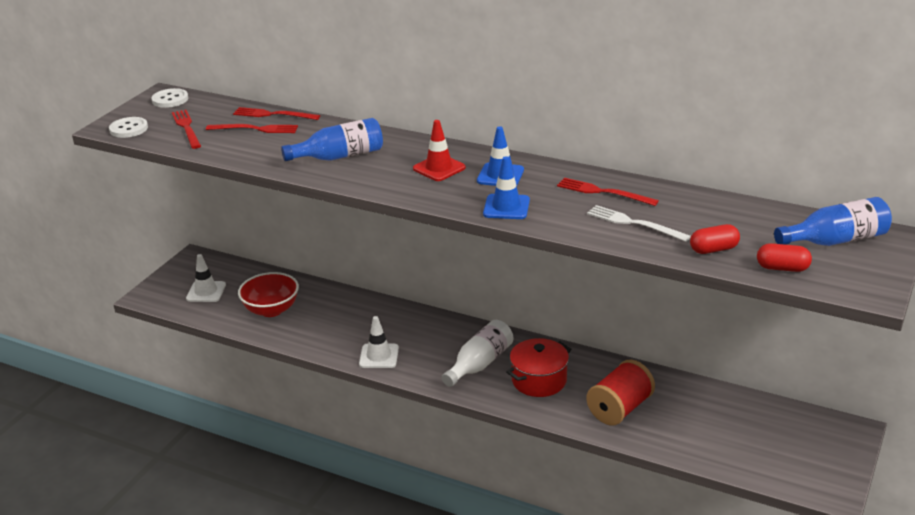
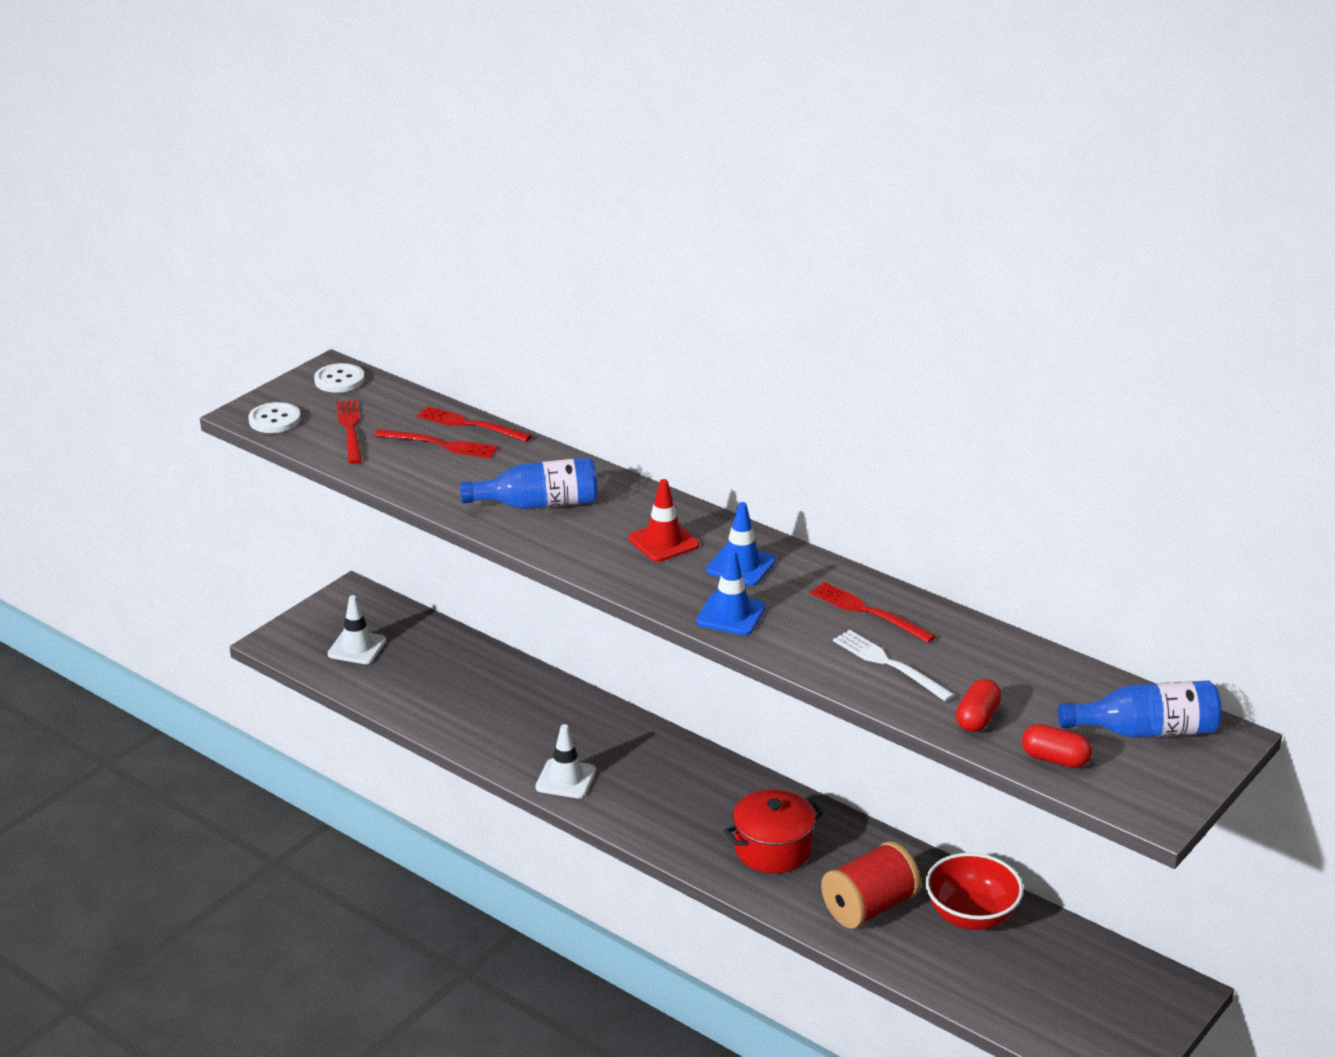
camera: 10 degrees right, 0 degrees up
(271, 310) = (438, 688): red bowl -> red bowl (971, 916)
(480, 364) = (699, 812): white bottle -> none
(713, 249) = (977, 719): red capsule -> red capsule turned 60 degrees counterclockwise

